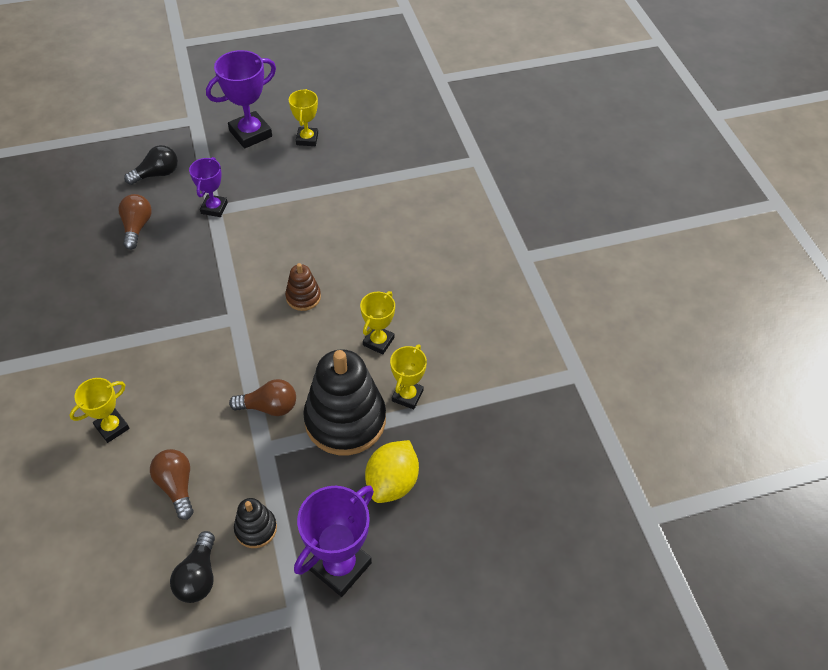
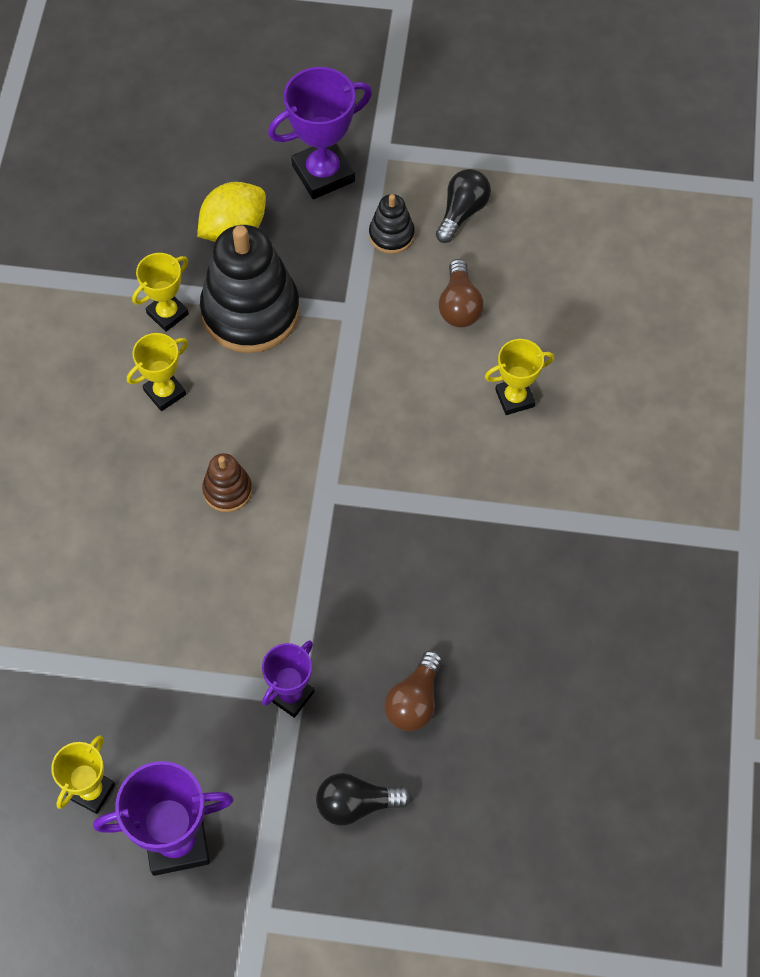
camera: 155 degrees left, 10 degrees up
(269, 407) = (329, 358): brown light bulb -> none

